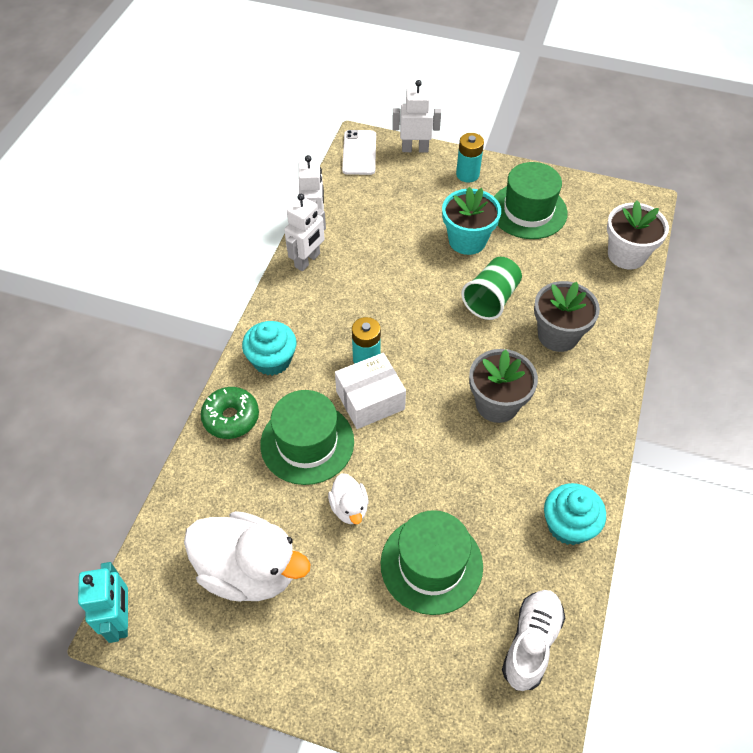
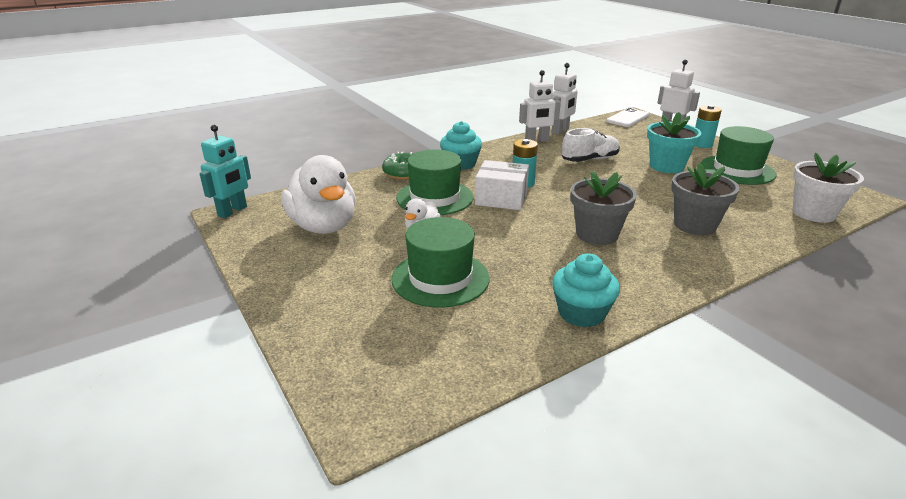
camera: 40 degrees right, 25 degrees down
(491, 299) = (654, 193): green cup -> none
(531, 643) = (461, 354): white shoe -> white shoe (589, 160)

